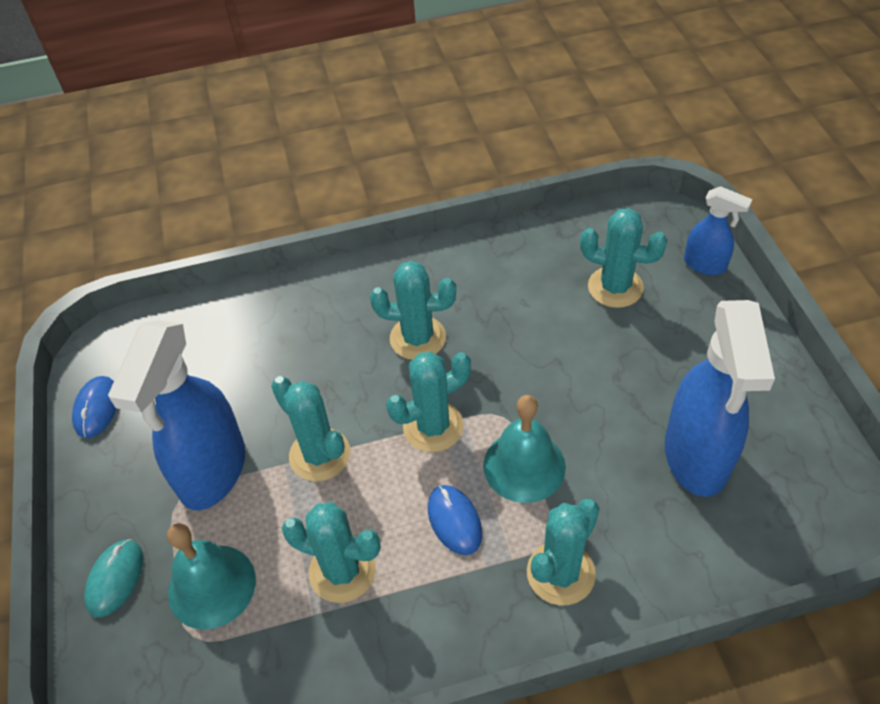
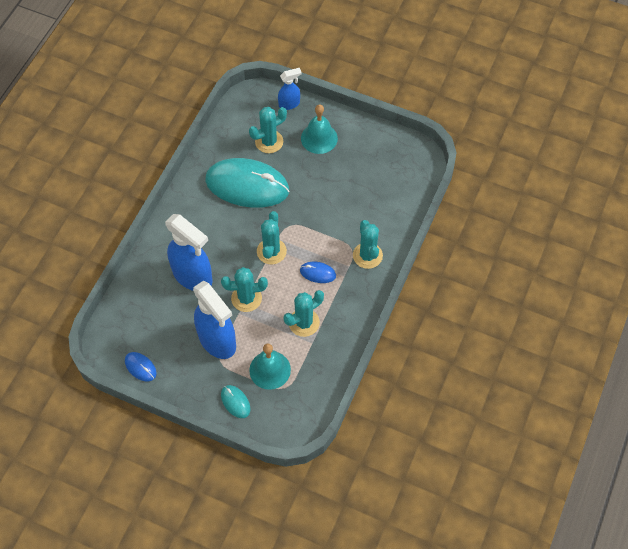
camera: 55 degrees left, 10 degrees up
(418, 338) = (224, 227): turquoise cactus -> none
(514, 315) = (247, 185): none -> turquoise mouse
(524, 466) = (317, 234): turquoise bell -> turquoise bell (319, 138)
(696, 457) = (364, 180): blue spray bottle -> blue spray bottle (193, 276)

